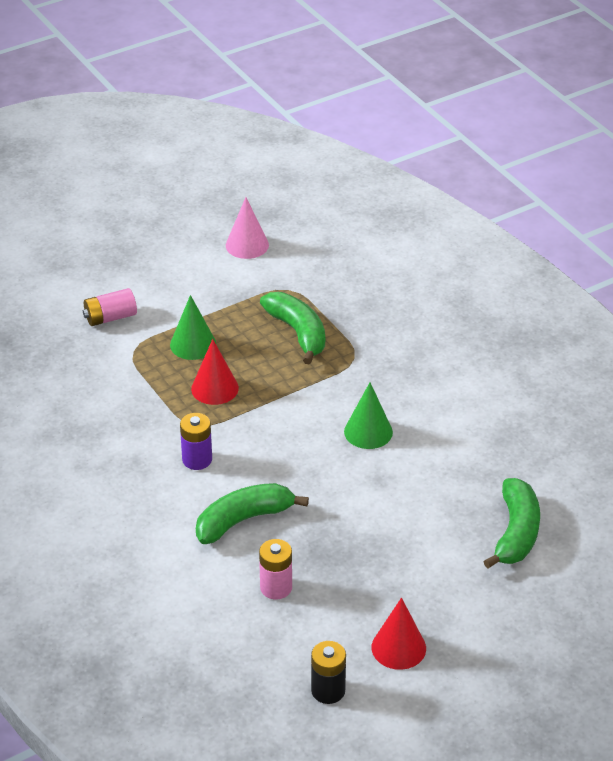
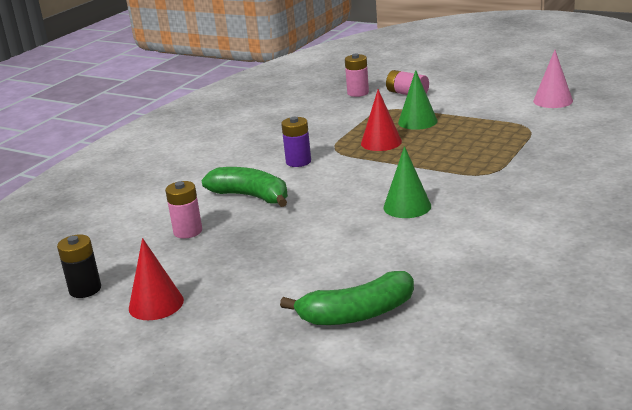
camera: 65 degrees right, 15 degrees down
(62, 348) = (358, 93): none -> pink battery
(298, 333) = (484, 146): green banana -> none

